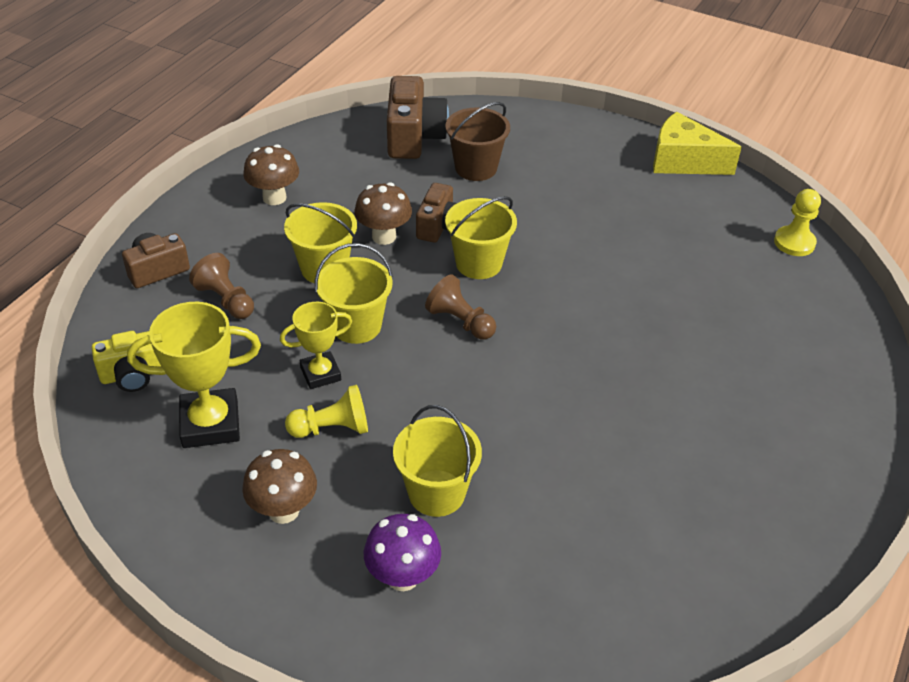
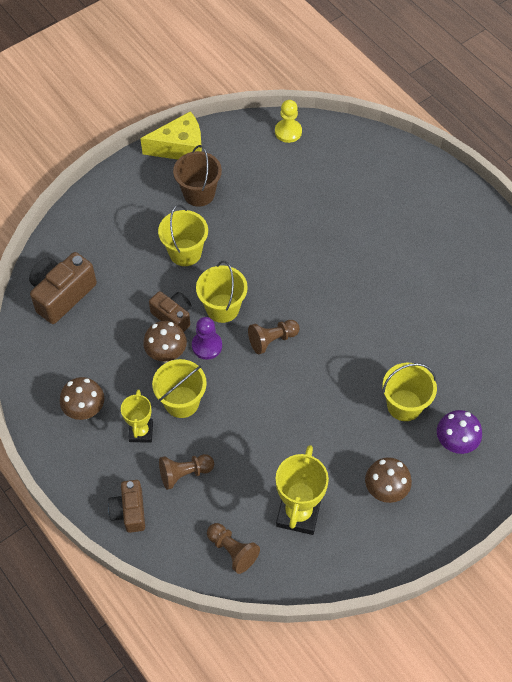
camera: 65 degrees left, 15 degrees up
(133, 374) = (232, 550): yellow camera -> brown pawn
(320, 374) = (282, 436): yellow trophy -> yellow trophy (141, 432)
(332, 428) = (332, 444): yellow pawn -> none
(356, 326) = (248, 401): yellow bucket -> yellow bucket (185, 252)
(414, 137) = (62, 294): brown camera -> brown camera turned 75 degrees counterclockwise
(415, 266) = (207, 346): none -> purple pawn
(476, 168) = (121, 270): brown bucket -> brown bucket (199, 193)
(683, 161) = (180, 147): yellow cheese -> yellow cheese turned 150 degrees counterclockwise

